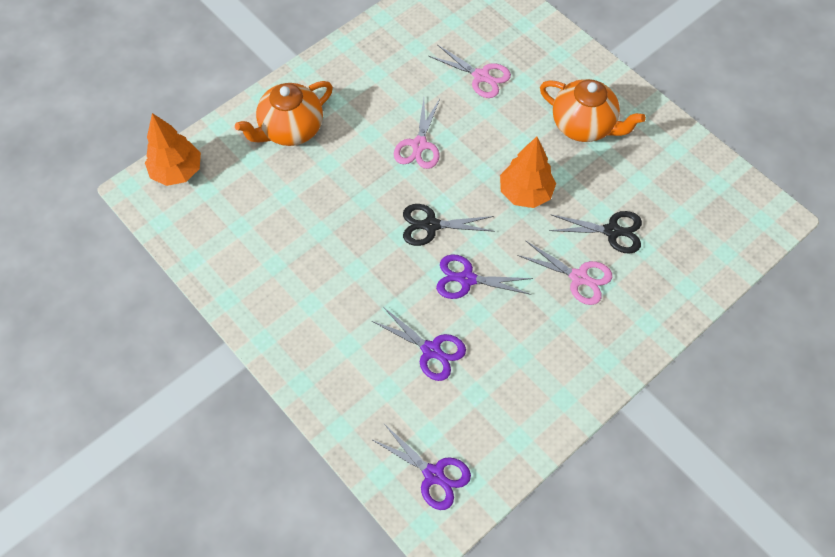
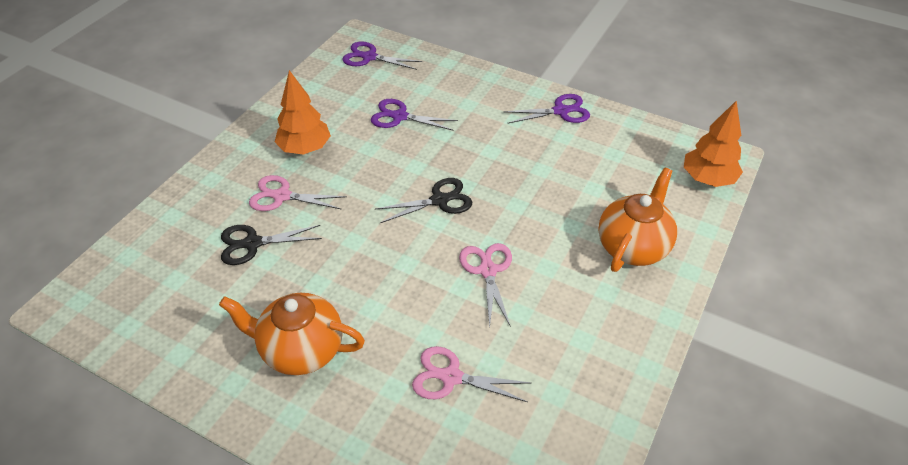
camera: 160 degrees right, 15 degrees down
(466, 279) = (388, 168): purple scissors -> purple scissors (561, 111)
(525, 193) = (353, 254): orange tree -> orange tree (305, 149)

